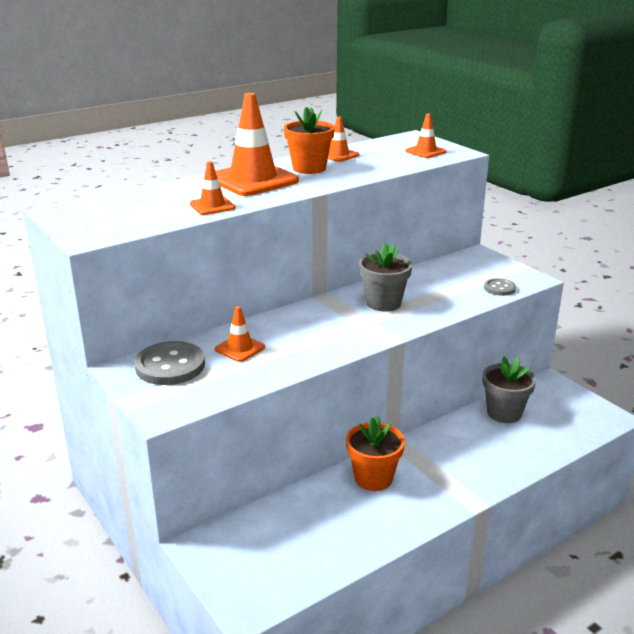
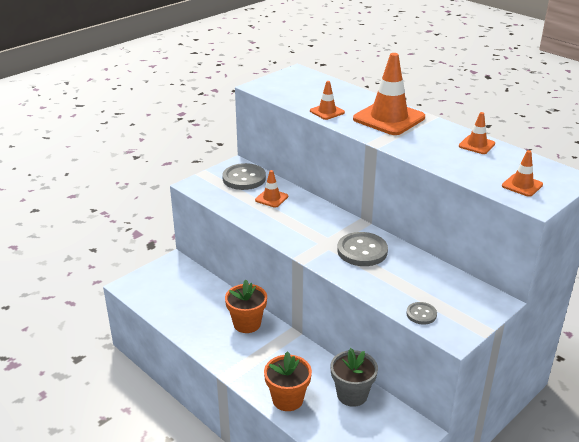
camera: 80 degrees right, 5 degrees up
(309, 168) = (431, 136): orange flower pot -> orange flower pot (287, 399)
(383, 303) = (362, 251): grey flower pot -> grey button

